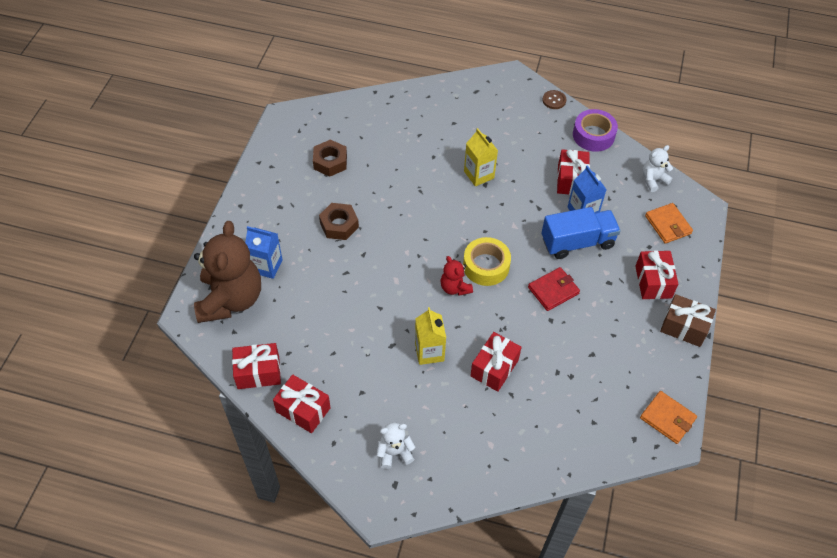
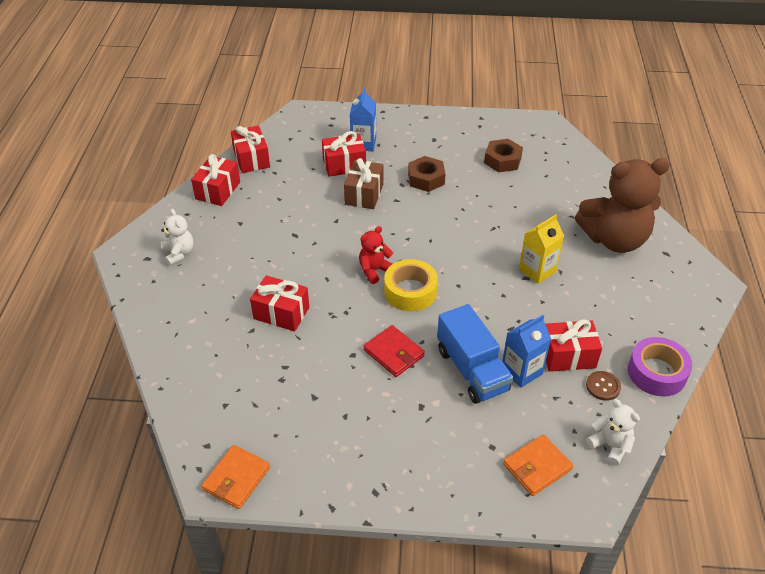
camera: 80 degrees right, 10 degrees down
(231, 299) = (322, 130): brown teddy bear -> brown teddy bear (614, 239)
(429, 352) = (292, 262): yellow carton -> none
(554, 100) = (695, 327): brown button -> brown button (603, 386)
(653, 282) = (435, 454): red gift -> red gift (344, 165)
(684, 327) = (373, 492): brown gift -> brown gift (364, 194)

